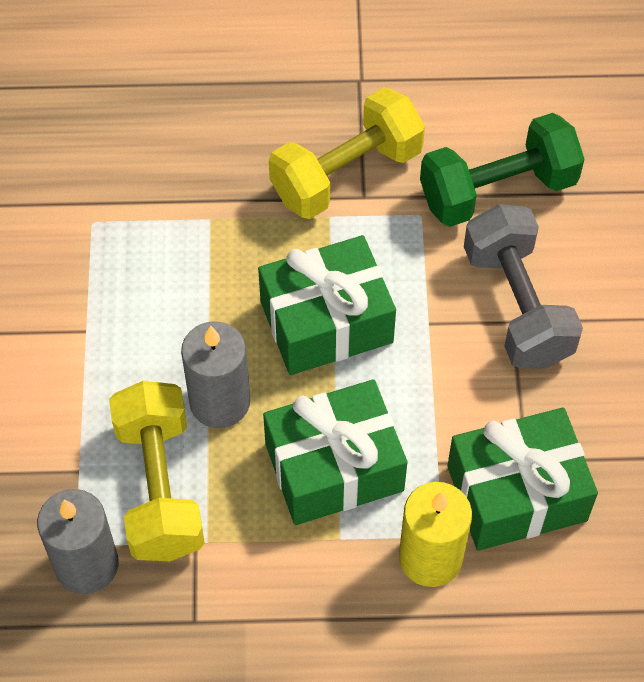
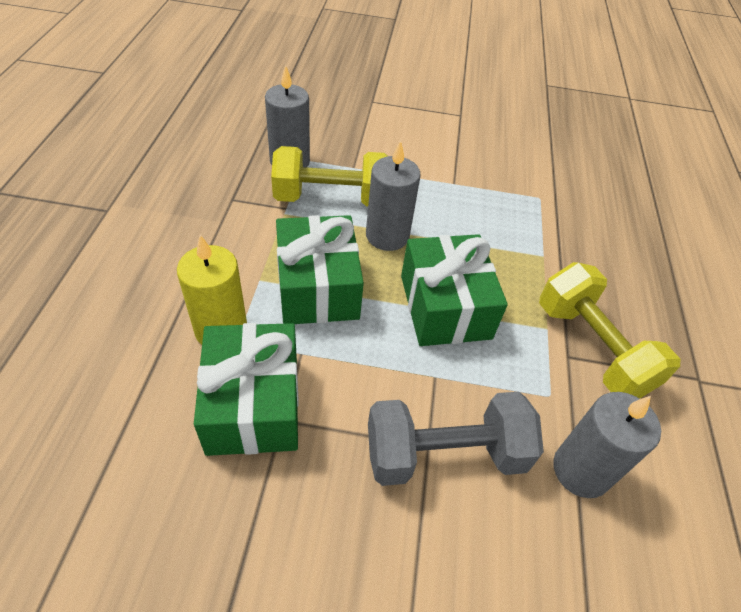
camera: 95 degrees right, 10 degrees down
(498, 190) = (581, 470): green dumbbell -> grey candle

